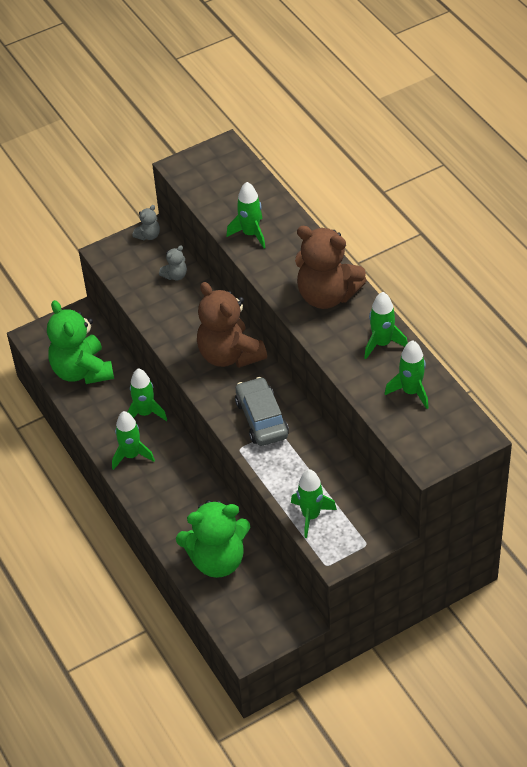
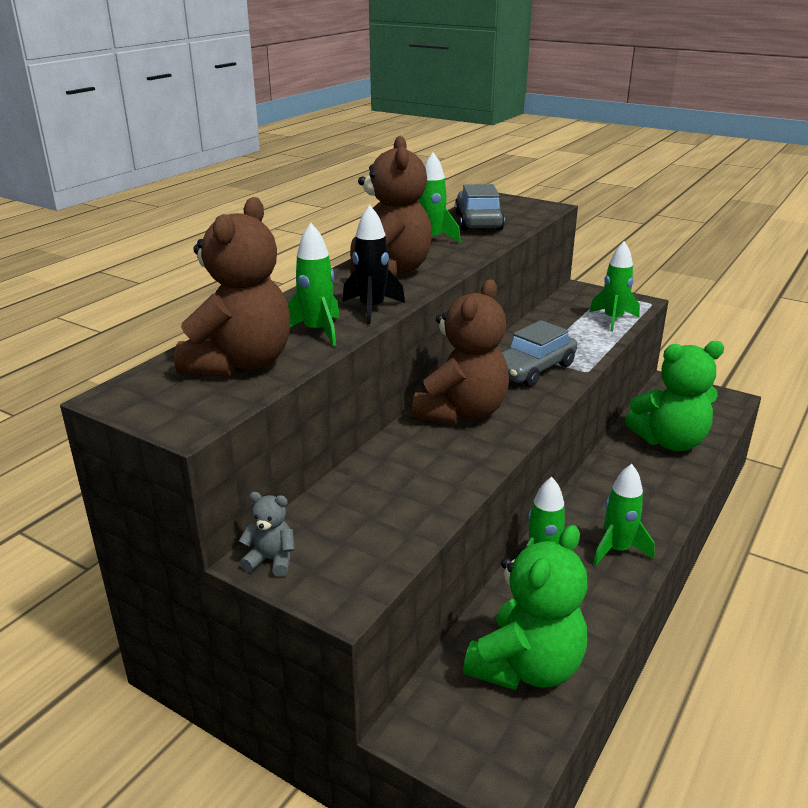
camera: 120 degrees left, 20 degrees down
(175, 275) = (350, 500): grey teddy bear -> none
(217, 560) = (670, 441): green teddy bear -> green teddy bear turned 120 degrees clockwise
(230, 195) = (240, 363): none -> brown teddy bear
(268, 267) = (372, 309): none -> black rocket
(411, 392) = (478, 222): green rocket -> grey car

